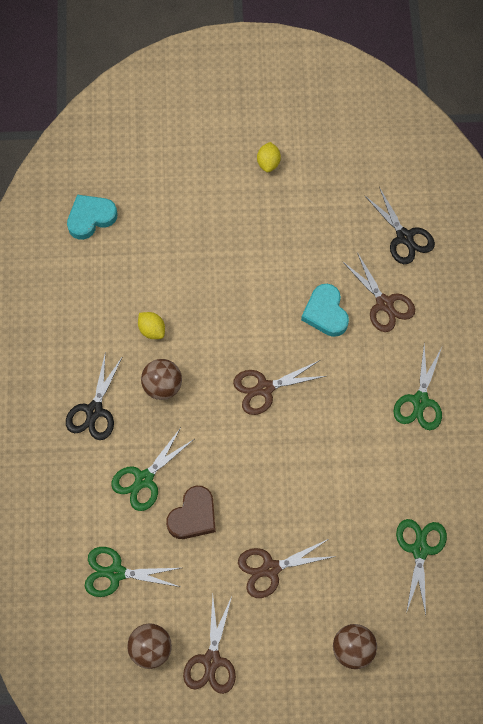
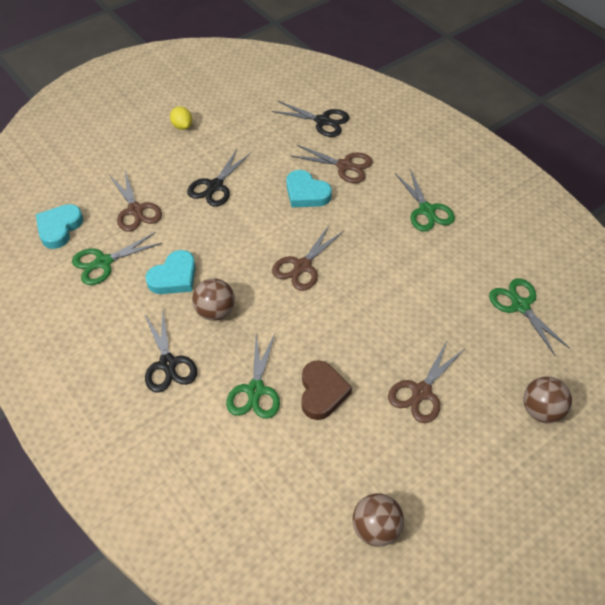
camera: 35 degrees left, 15 degrees down
(116, 573) = (290, 483): green scissors -> green scissors (103, 262)
(152, 330) = (174, 277): yellow lemon -> turquoise heart
(211, 661) = (437, 500): brown scissors -> brown scissors (135, 210)
(250, 254) = (215, 186): none -> black scissors

